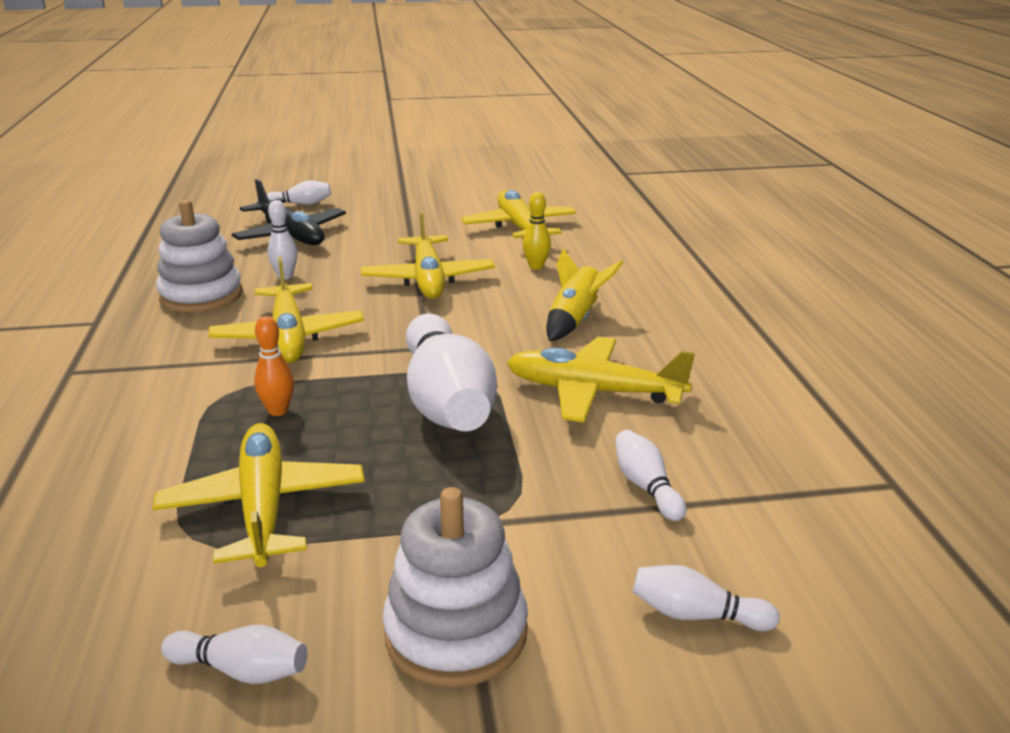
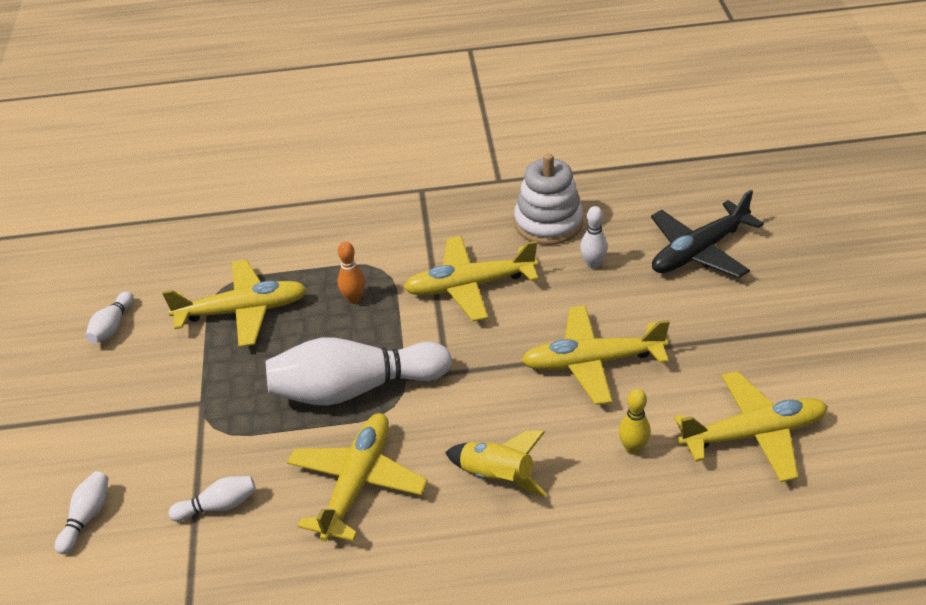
camera: 95 degrees right, 15 degrees up
(301, 204) = (793, 244): white bowling pin -> none
(456, 632) = (110, 405): white stacking toy -> none

